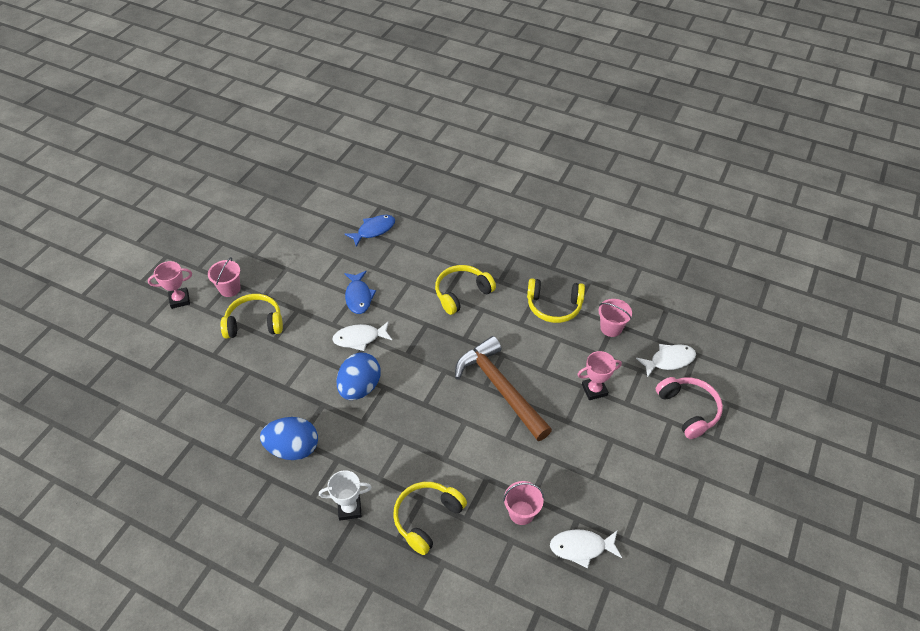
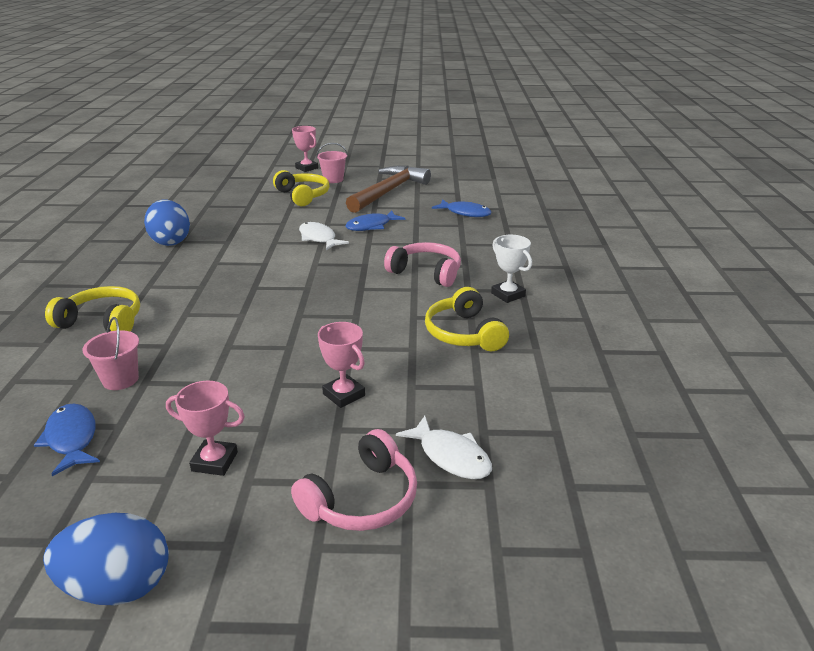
camera: 65 degrees right, 20 degrees down
(349, 508) = (107, 280): white trophy -> white trophy (508, 295)
(360, 387) = (257, 252): blue egg -> blue egg (118, 586)
(462, 293) = (426, 273): yellow headphones -> pink headphones
(500, 388) = (302, 325): brown hammer -> brown hammer (388, 192)
(581, 547) = (72, 439): white fish -> blue fish
(611, 328) = (467, 386): pink bucket -> none
(634, 471) = (214, 461): none -> pink trophy

